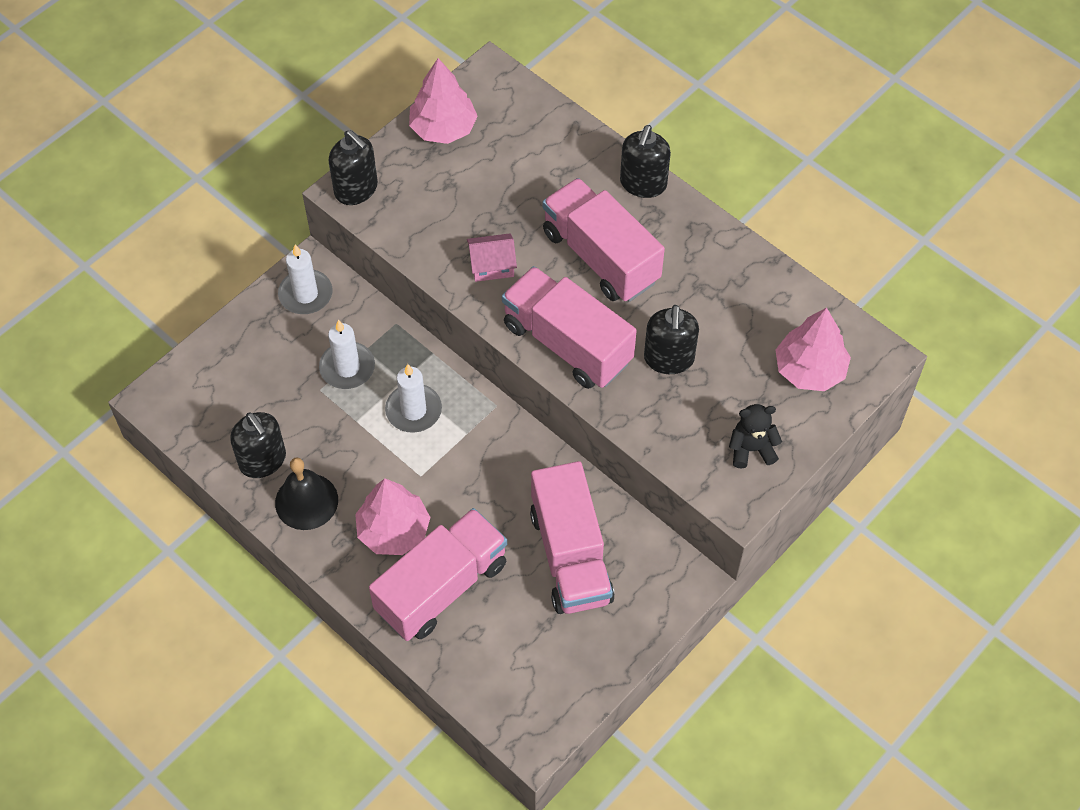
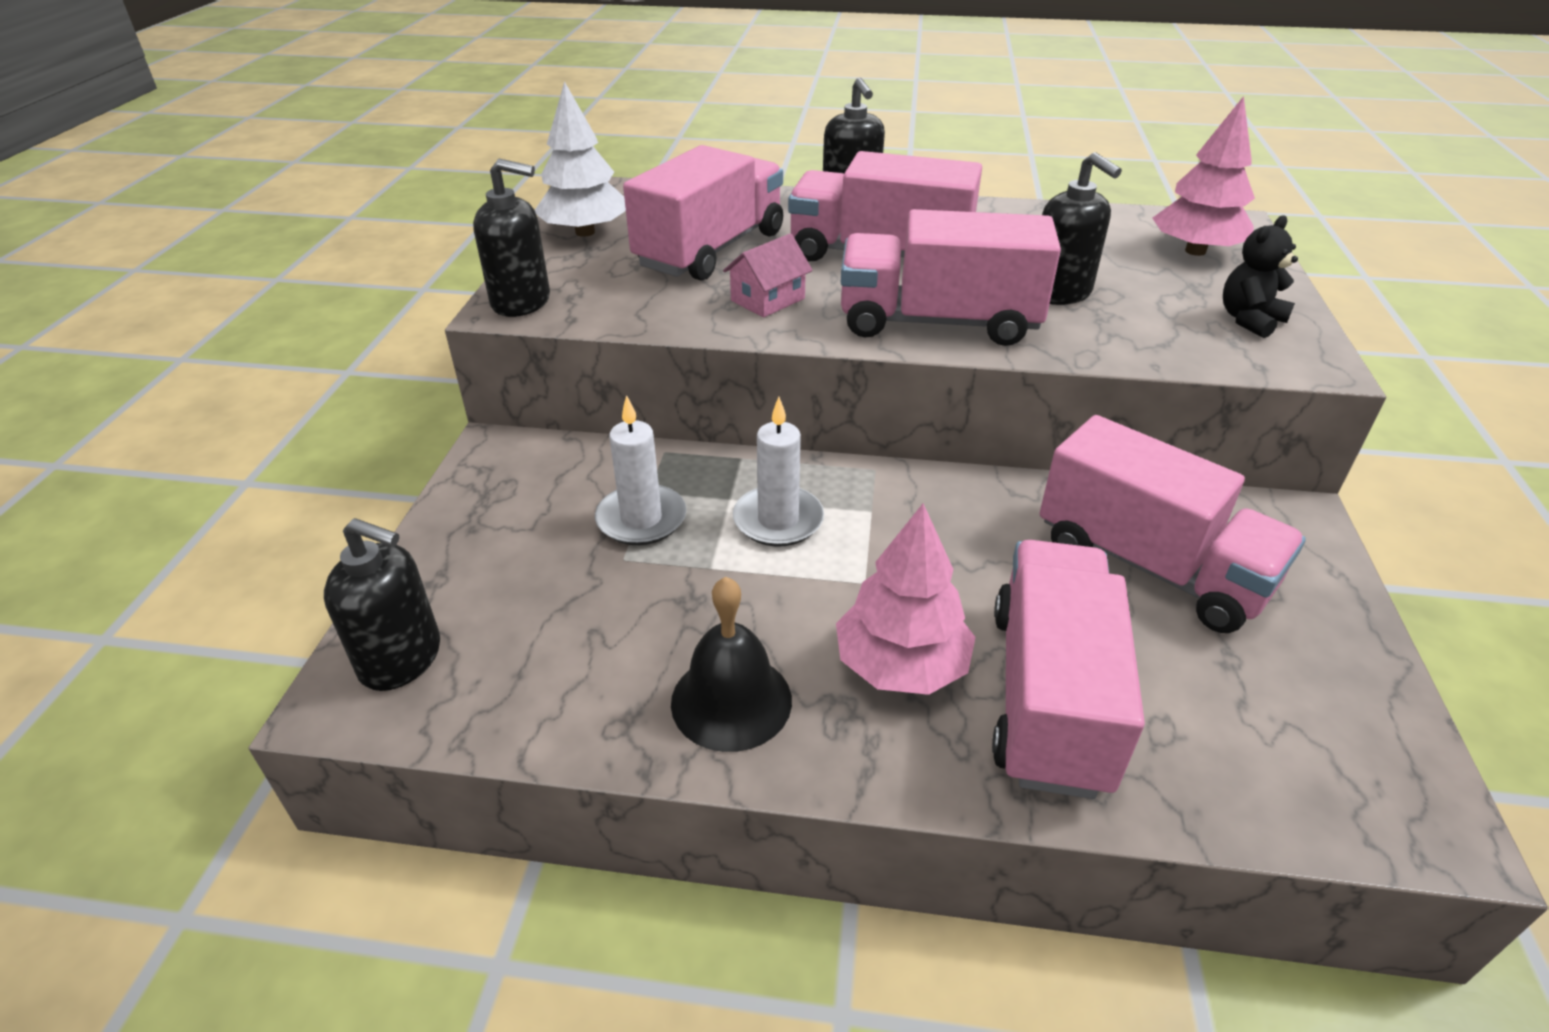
camera: 35 degrees left, 20 degrees down
(263, 460) = (610, 685): black soap dispenser -> black soap dispenser (401, 658)
(306, 294) = (511, 474): white candle -> none
(443, 128) = (585, 232): pink tree -> white tree
(503, 193) = (711, 250): none -> pink truck

